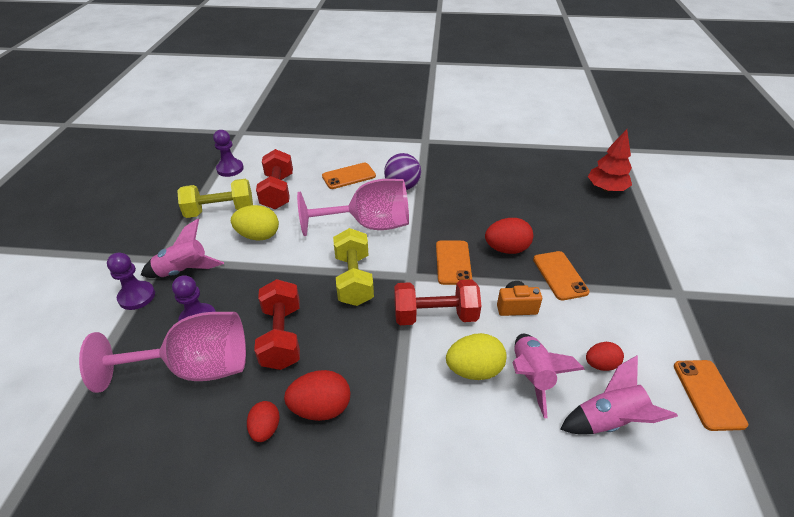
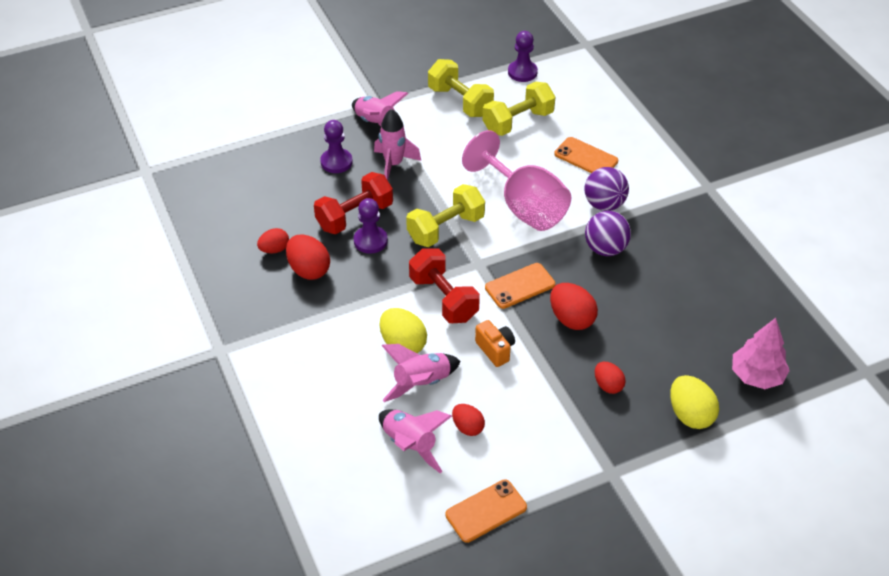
camera: 60 degrees right, 5 degrees up
(137, 296) = (333, 116): purple pawn -> purple pawn (370, 241)
(196, 368) = (296, 186): pink goblet -> none
(245, 280) = (393, 164): none -> pink rocket
(258, 236) = (449, 143): yellow egg -> yellow egg (690, 414)
(278, 192) = (518, 122): red dumbbell -> yellow dumbbell
(446, 204) = (605, 249): none -> purple ball
(559, 275) = (564, 370): orange phone -> none
(586, 258) = (608, 385): none -> red egg
(606, 189) = (756, 376): red tree -> pink tree

